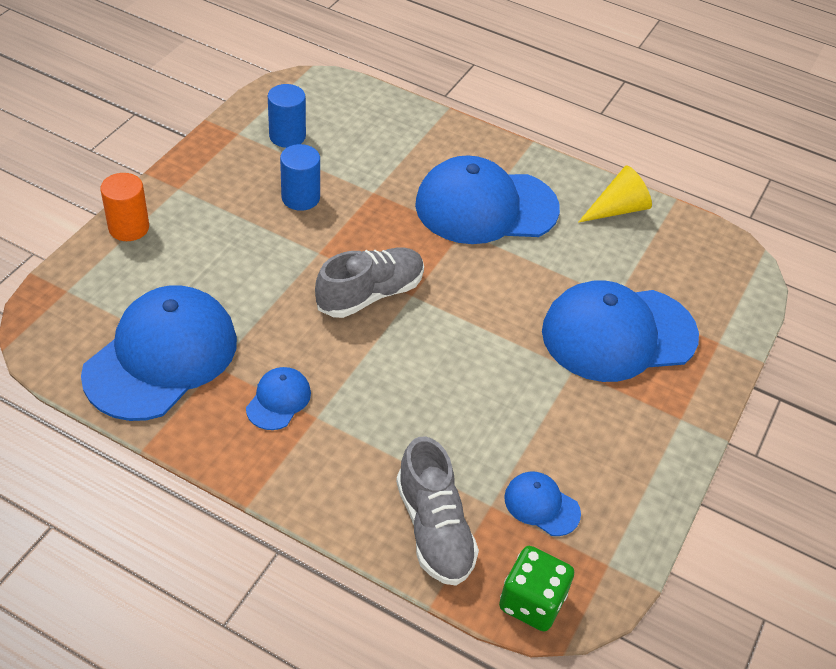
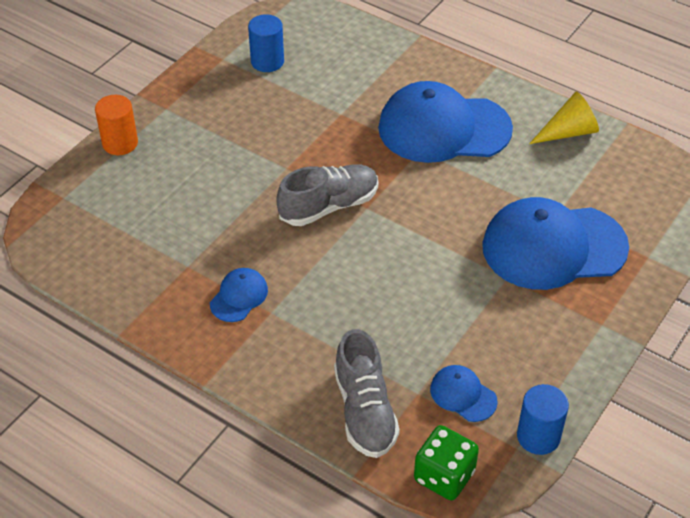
camera: 10 degrees right, 0 degrees up
(161, 357) = (140, 256): blue cap -> none
(300, 198) = (274, 118): blue cylinder -> blue cylinder (538, 436)

